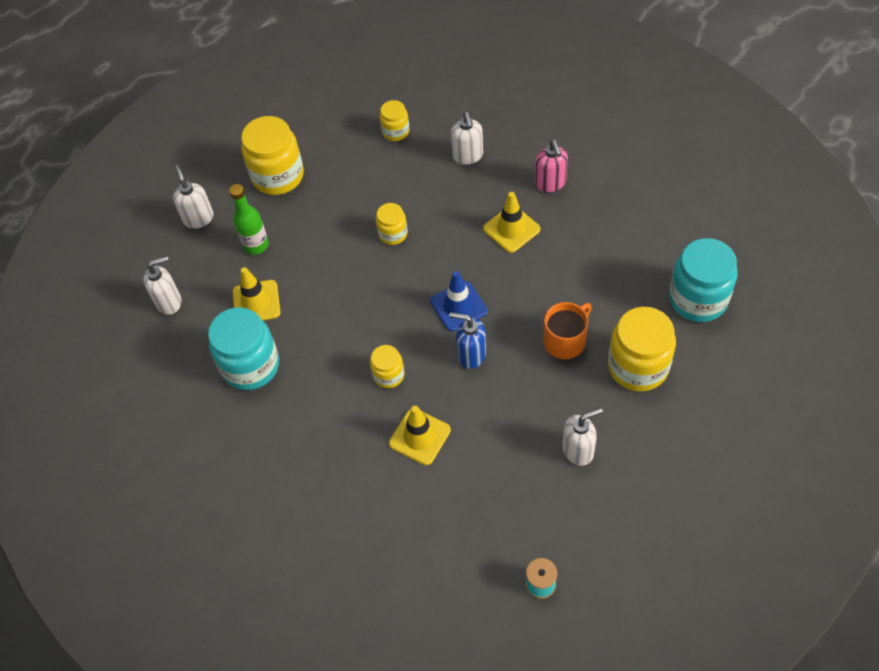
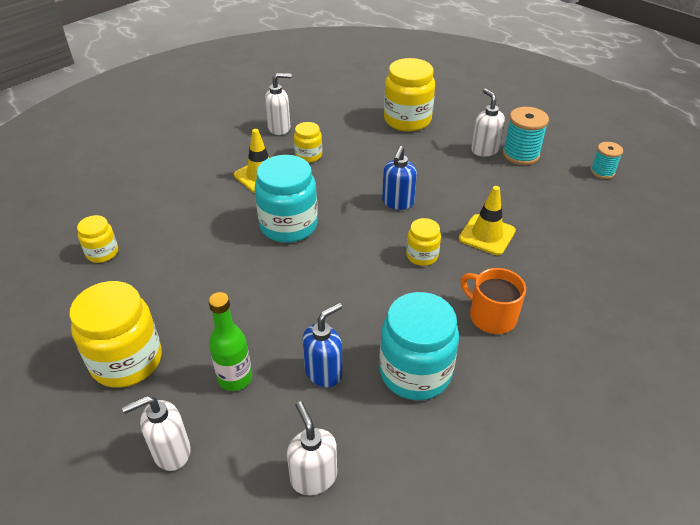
camera: 95 degrees left, 15 degrees down
(256, 302) = (324, 372): yellow traffic cone -> blue soap dispenser
(393, 234) = (247, 254): yellow jar -> yellow jar (308, 155)
(458, 306) = (344, 209): blue traffic cone -> none
(468, 156) = (161, 201): white soap dispenser -> white soap dispenser (279, 128)
(550, 183) = (214, 153): pink soap dispenser -> none
(565, 340) = (383, 151): orange mug -> orange mug (491, 316)
(571, 491) = (520, 154): none -> turquoise spool
(698, 299) = (348, 92): turquoise jar -> turquoise jar (288, 225)

